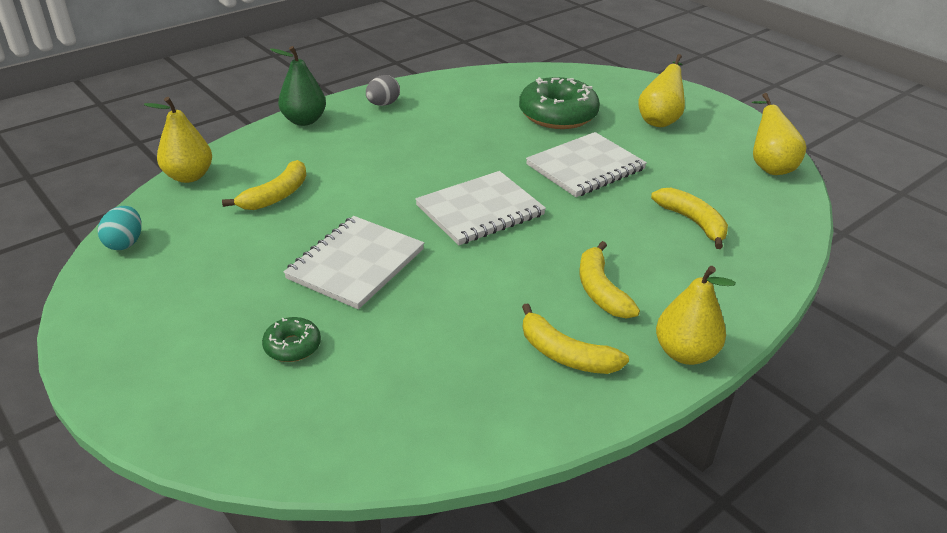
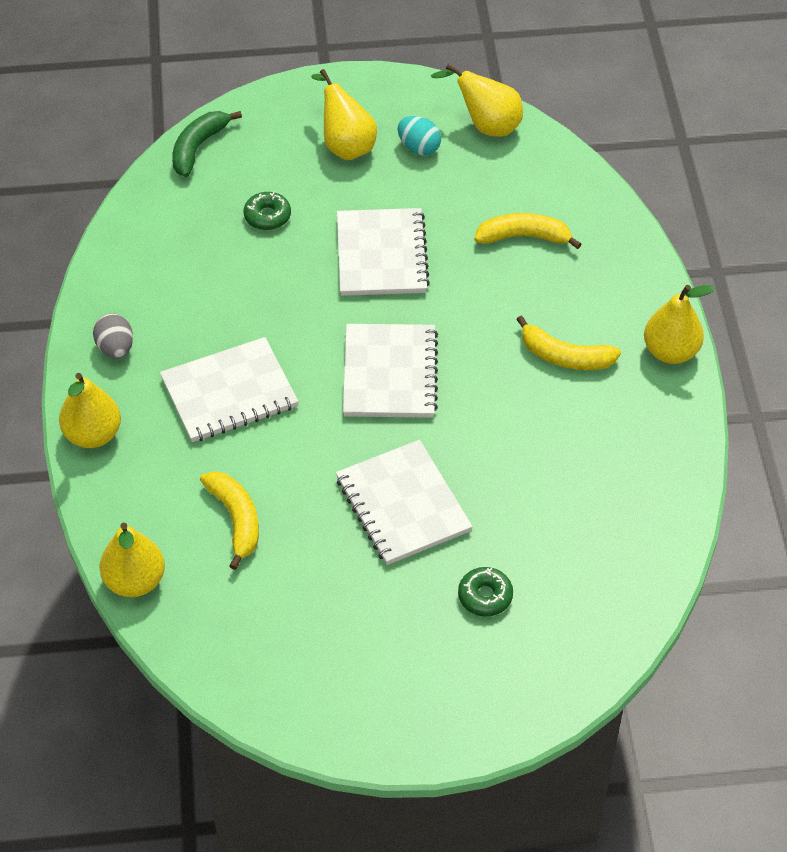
camera: 55 degrees left, 15 degrees up
(125, 243) = (228, 673): turquoise egg -> turquoise egg (419, 148)
(304, 120) = (93, 435): green pear -> yellow pear
(389, 153) = (229, 392): none -> white notebook
(558, 115) = (267, 216): green donut -> green donut, size x0.48
(565, 354) = (621, 424): yellow banana -> none
(579, 75) = (198, 147): none -> green banana

